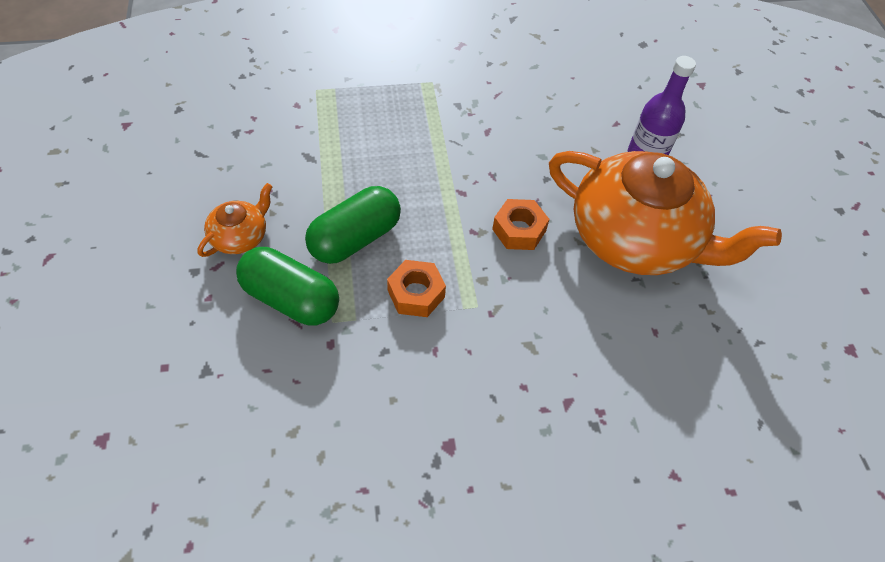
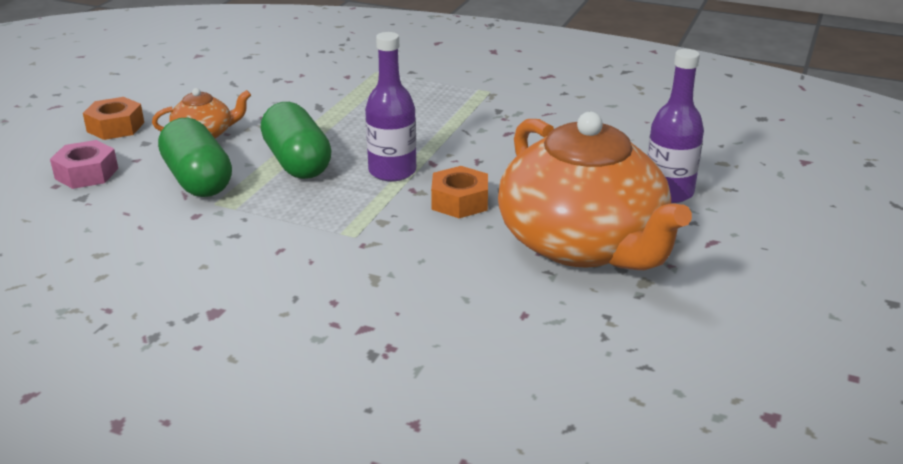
camera: 35 degrees right, 25 degrees down
(179, 338) = (86, 173): none -> pink nut
(355, 238) = (297, 162): green capsule -> green capsule turned 75 degrees clockwise
(416, 294) = (308, 210): orange nut -> orange nut (115, 127)
(440, 216) = (392, 171): none -> purple bottle

